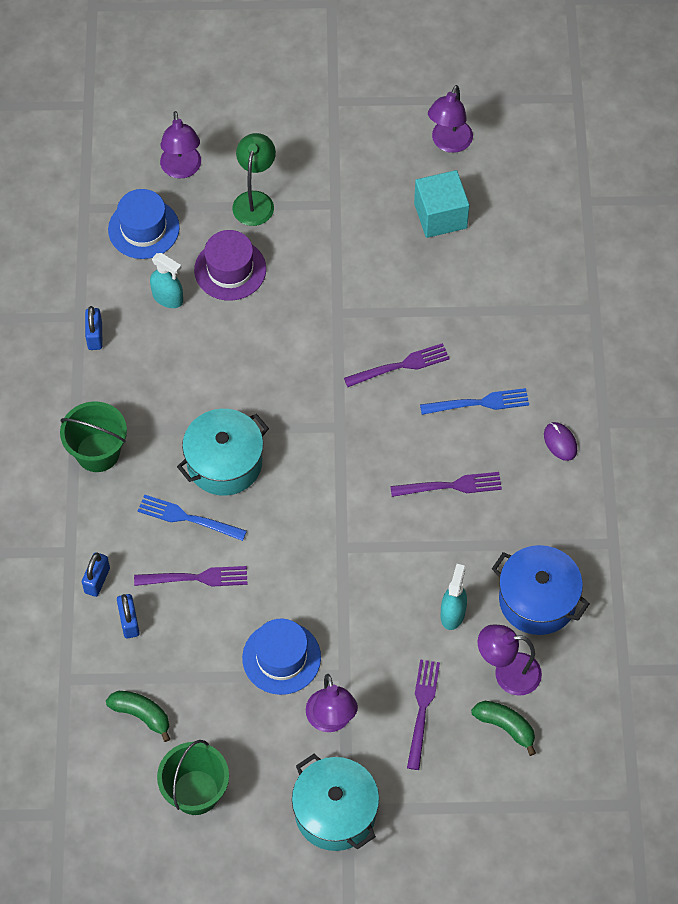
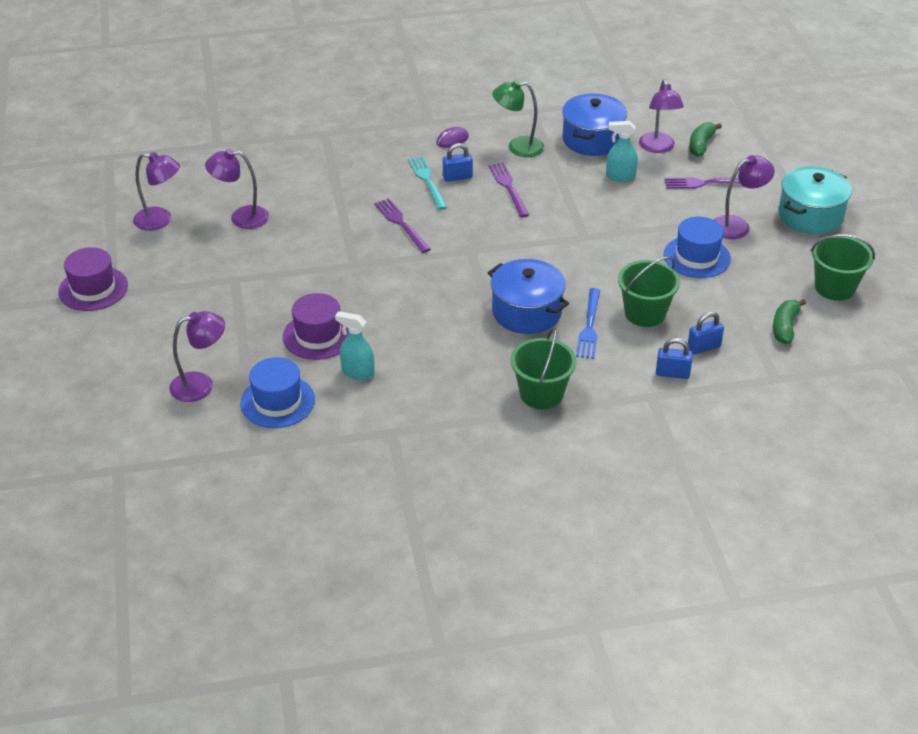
camera: 100 degrees left, 20 degrees down
(95, 336) = (412, 417): blue padlock -> blue padlock (457, 177)
(168, 298) = (357, 372): turquoise spray bottle -> turquoise spray bottle turned 90 degrees counterclockwise
(196, 578) = (645, 313): purple fork -> green bucket
(224, 463) = (526, 312): turquoise pot -> blue pot
(255, 200) = (235, 330): green lamp -> green lamp (518, 147)
(345, 85) = (93, 289): none -> purple hat
(440, 216) = (241, 217): turquoise cube -> purple lamp
(479, 403) = (427, 180): blue fork -> turquoise fork

